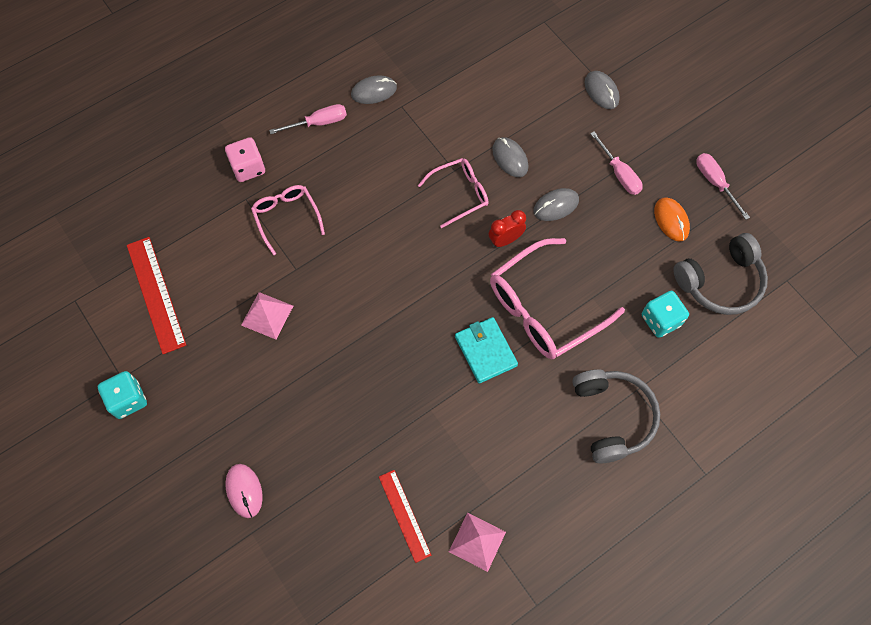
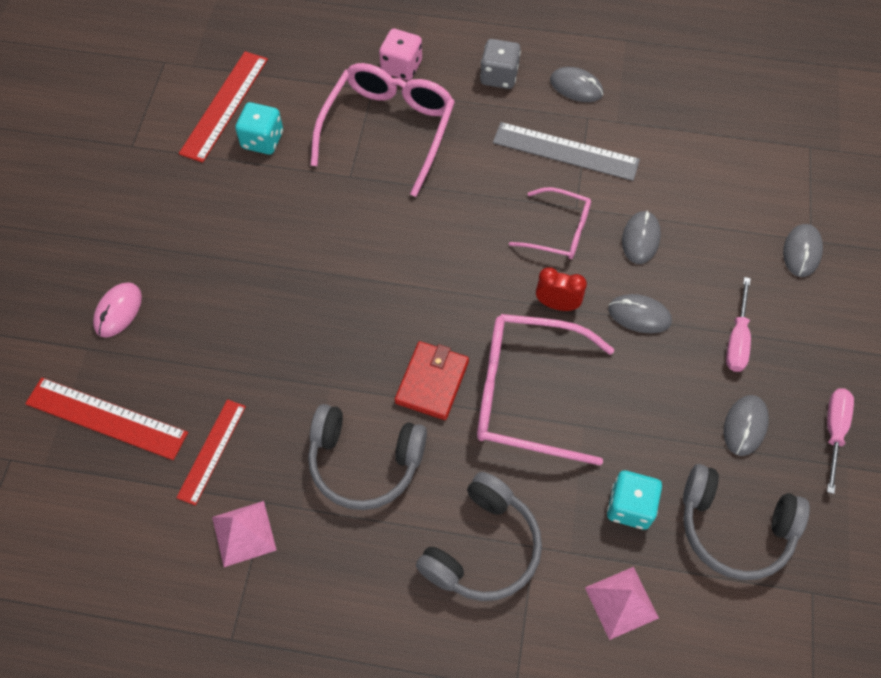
camera: 45 degrees right, 5 degrees down
(128, 400) = (118, 166): turquoise dice -> turquoise dice (262, 140)
(267, 315) = (287, 193): pink pyramid -> pink pyramid (621, 602)
(286, 217) = (388, 130): pink glasses -> pink glasses, size x1.74
(316, 561) = (106, 418): none -> red ruler
(318, 123) = (499, 76): pink screwdriver -> grey dice
(411, 139) = (565, 151): none -> grey ruler
(485, 351) = (432, 382): turquoise wallet -> red wallet
(499, 434) = (364, 462): none -> grey headphones
(671, 220) = (745, 426): orange mouse -> grey mouse

